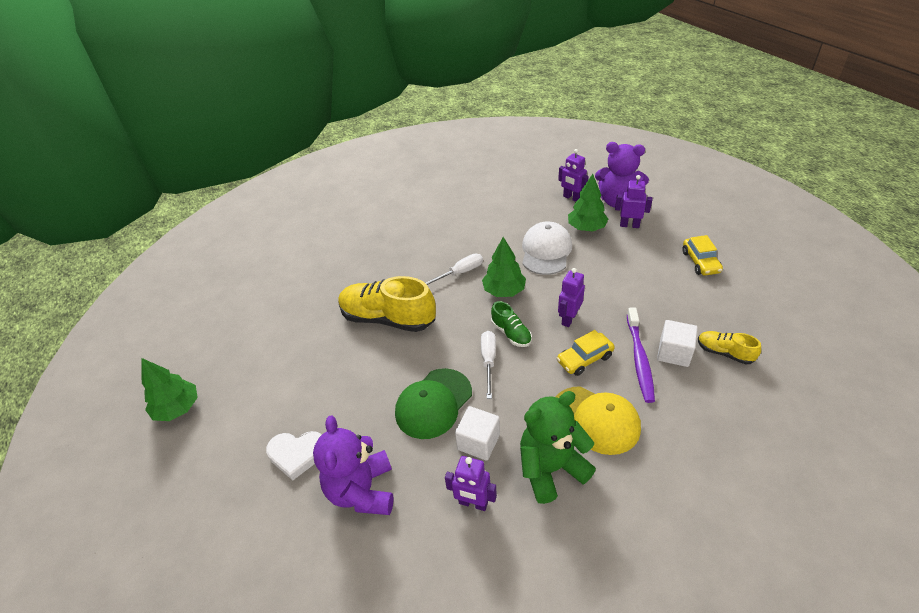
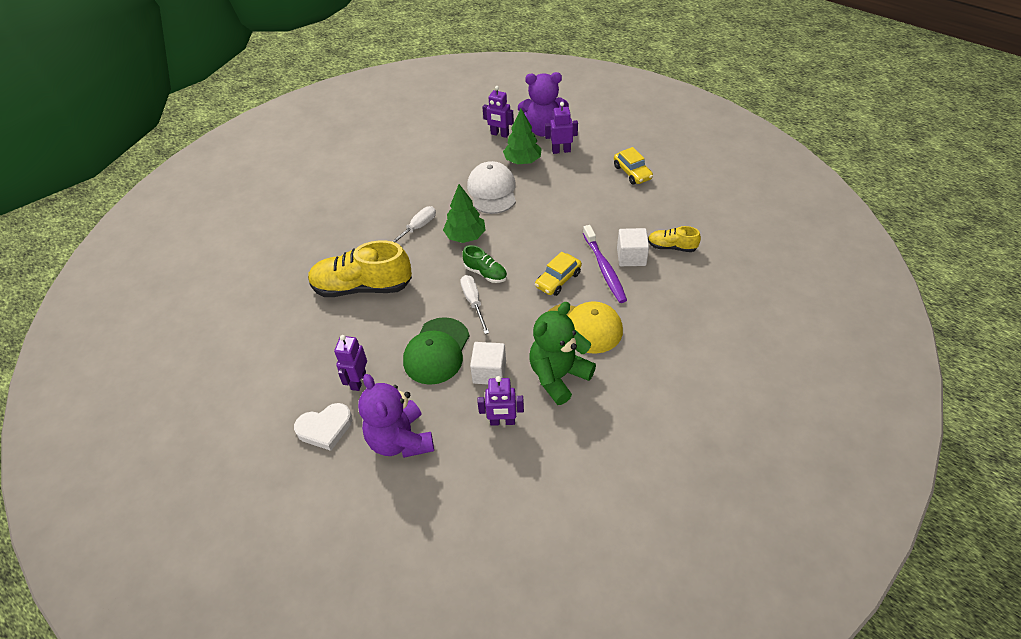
camera: 20 degrees left, 5 degrees up
(178, 408) = (181, 422): green tree -> none
(569, 319) = (533, 248): purple robot -> purple robot (358, 381)

